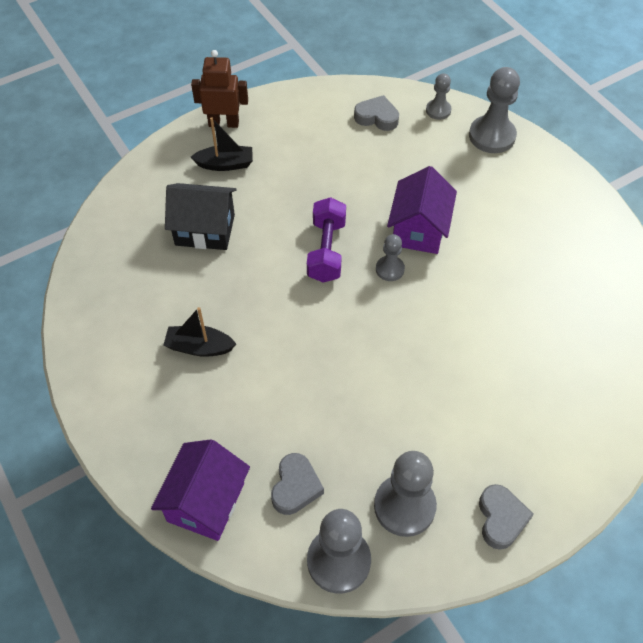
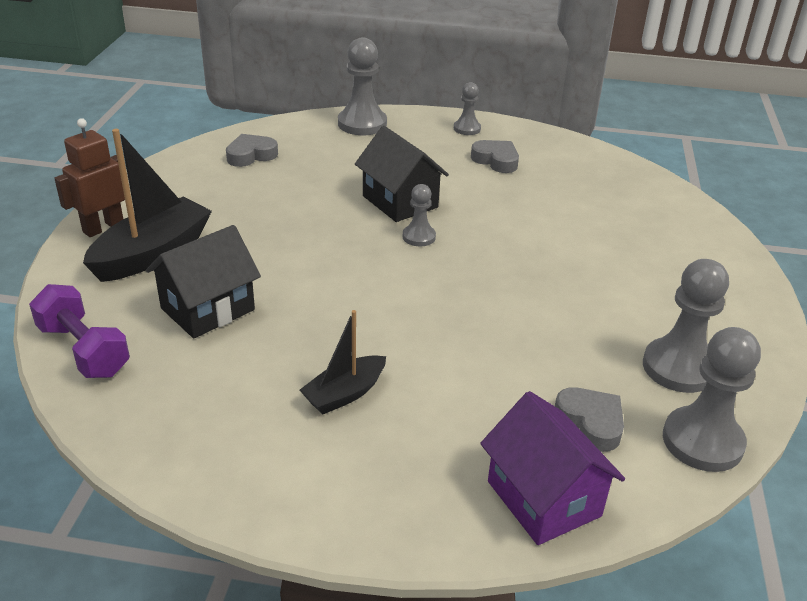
camera: 50 degrees left, 20 degrees down
(225, 164) = (152, 253): black boat -> black boat, size x1.72
(326, 251) = (348, 256): purple dumbbell -> purple dumbbell (84, 350)
(419, 230) = (400, 202): purple house -> black house
(438, 110) = (296, 129): grey pawn -> grey pawn (467, 129)
(501, 519) = (740, 324): grey heart -> grey heart (496, 160)

